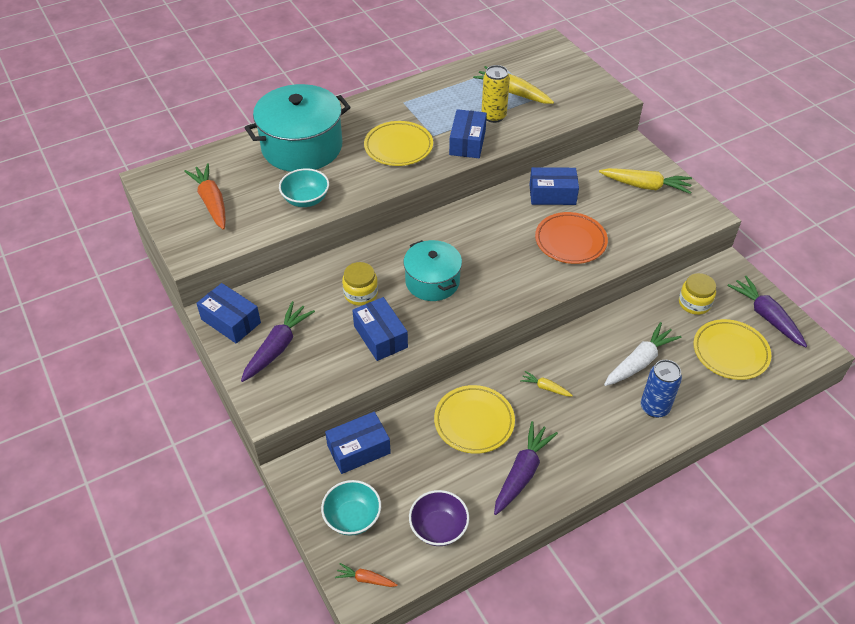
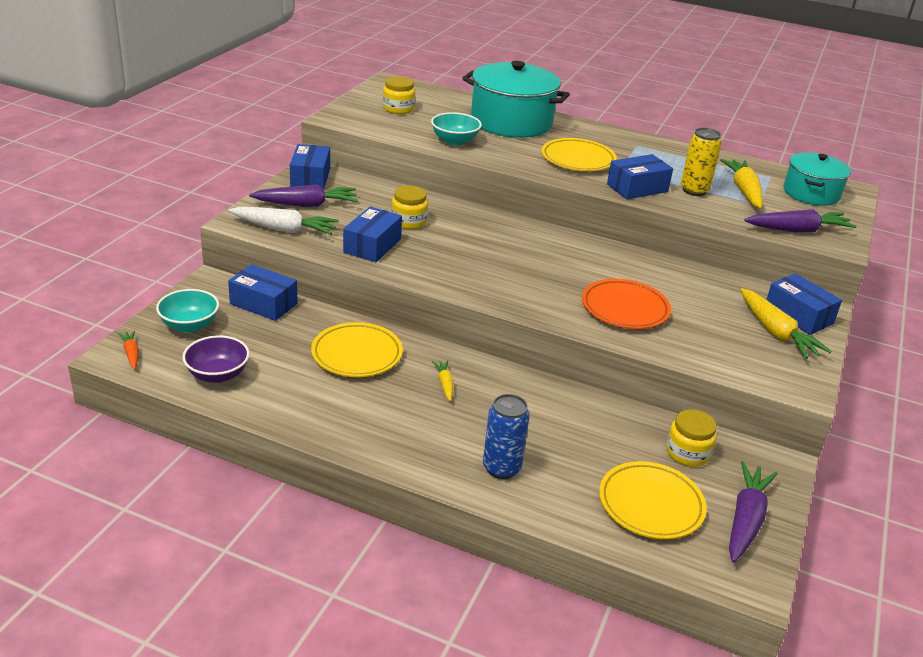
camera: 50 degrees right, 15 degrees down
(211, 202) = (398, 108): orange carrot -> yellow jar
(432, 281) = (468, 250): turquoise pot -> turquoise pot (811, 193)
(522, 473) = (325, 403): purple carrot -> purple carrot (797, 230)
(552, 194) = (672, 279): blue box -> blue box (798, 315)
(639, 362) = (552, 437): white carrot -> white carrot (284, 229)

